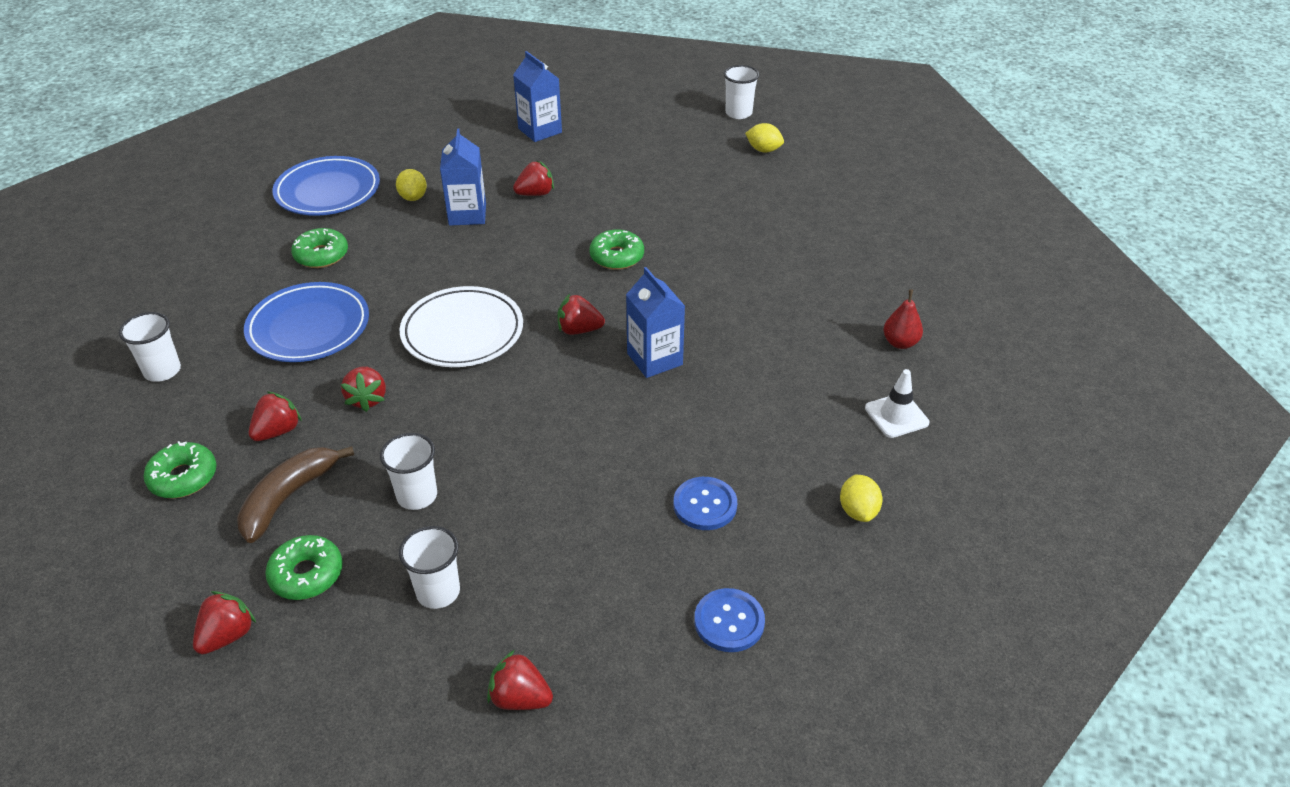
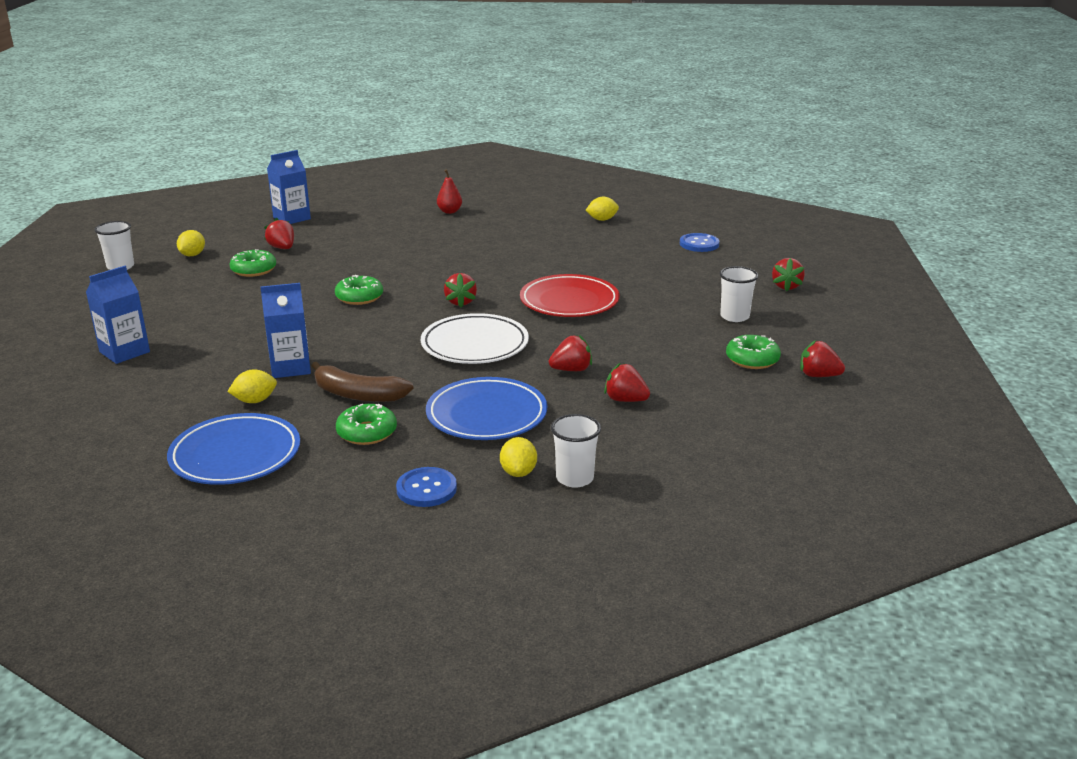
camera: 100 degrees left, 15 degrees down
(183, 477) = (697, 429): green donut -> green donut (254, 270)
(197, 337) = (518, 472): none -> yellow lemon
(288, 498) = (691, 380): brown banana -> brown banana (358, 394)
(417, 496) = (661, 335): white cup -> none
(535, 194) = (254, 340): red strawberry -> red strawberry (282, 248)
(549, 424) = (569, 301): none -> red plate
(654, 359) = (487, 275): blue carton -> blue carton (292, 218)
(705, 505) = (619, 253): blue button -> blue button (426, 489)
(896, 415) = (519, 212): white traffic cone -> none

